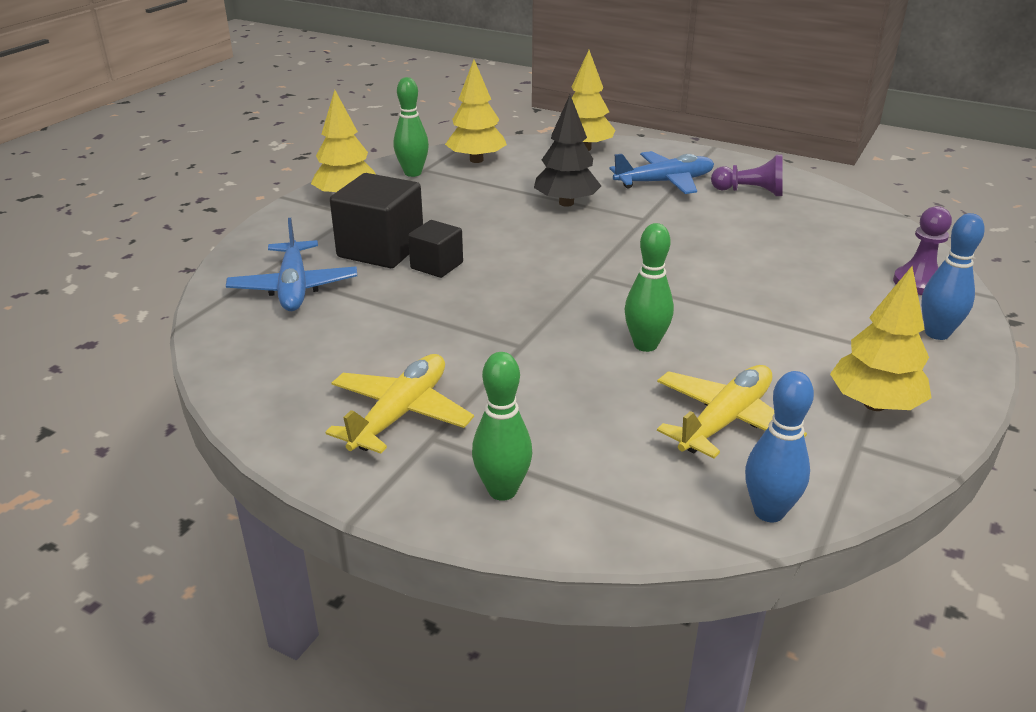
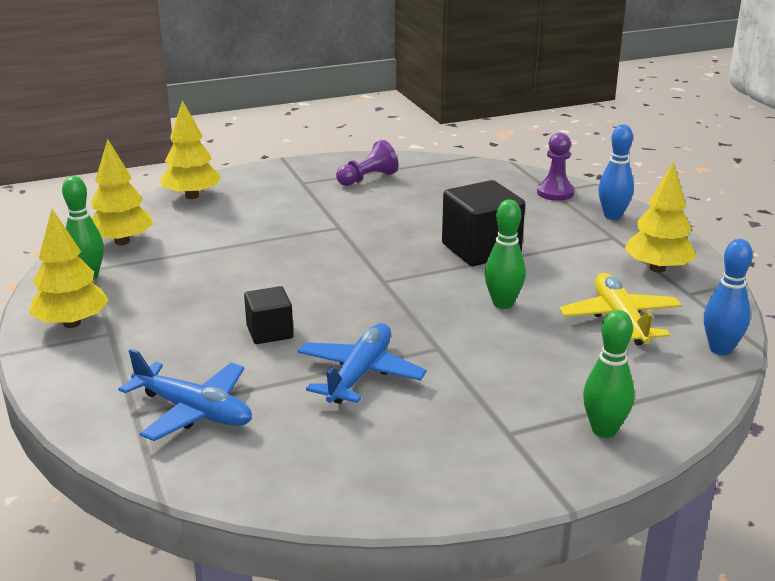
camera: 50 degrees left, 5 degrees down
(381, 249) = (199, 345): black cube -> black cube (481, 249)
(400, 414) = (462, 434): yellow plane -> none
(566, 203) = (265, 241): black tree -> none
(665, 182) = (301, 196): blue plane -> blue plane (360, 374)

